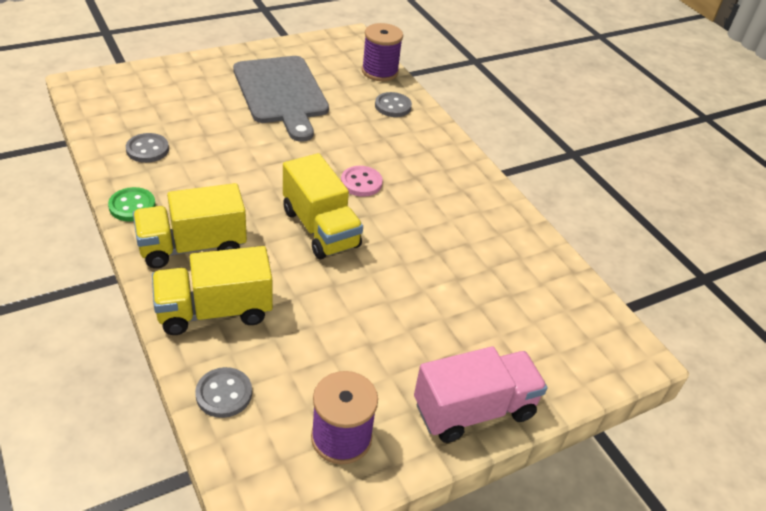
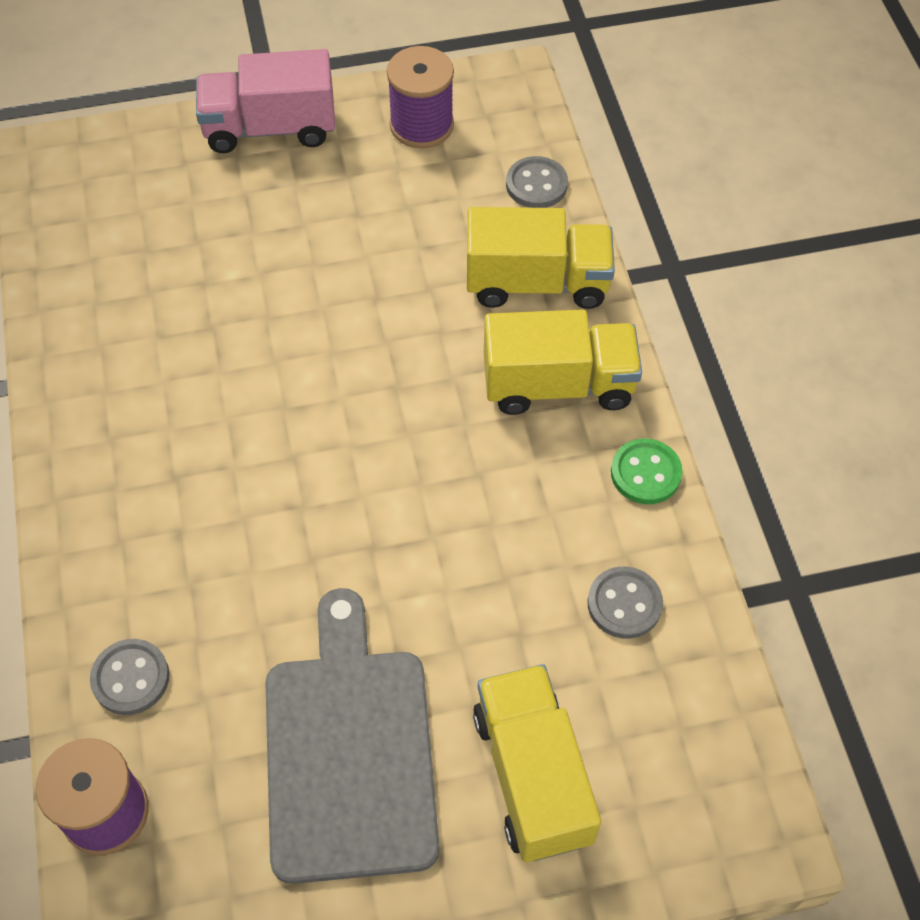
camera: 160 degrees left, 15 degrees up
(320, 228) = (367, 391): yellow truck -> yellow truck (532, 776)
(361, 183) = (272, 475): pink button -> none

